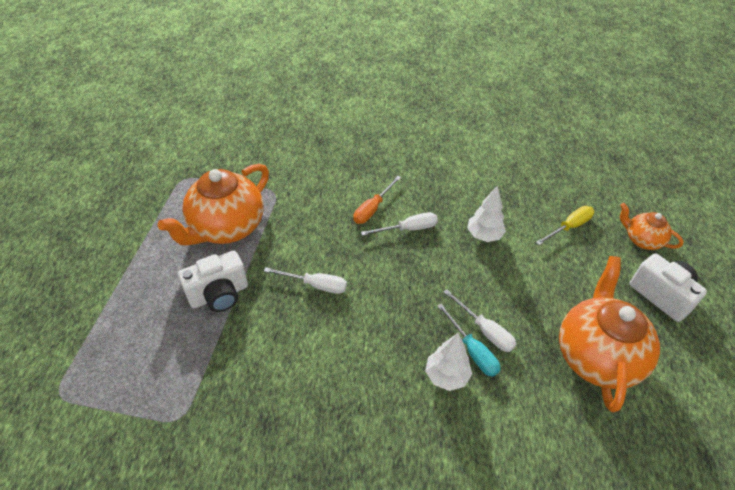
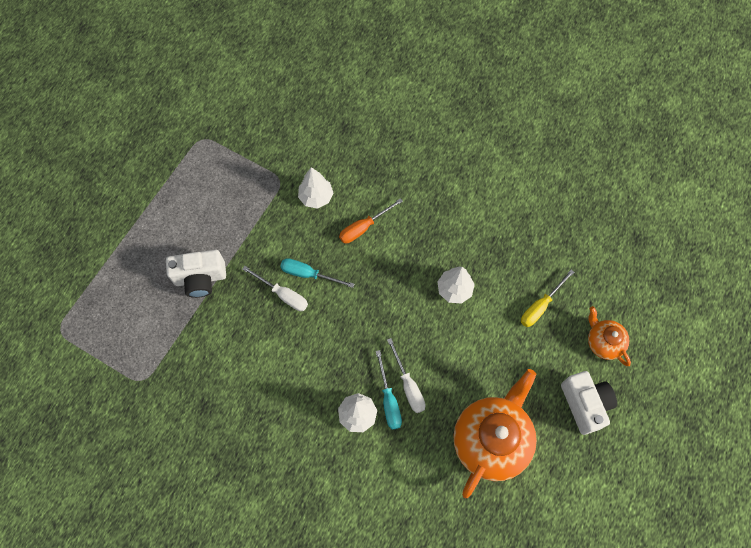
camera: 20 degrees right, 20 degrees up
(226, 228) = (225, 209): orange teapot -> none
(315, 197) = (316, 197): none -> white tree
(335, 260) = (308, 274): none -> turquoise screwdriver
(408, 229) = (387, 261): white screwdriver -> none
(569, 227) = (540, 306): yellow screwdriver -> yellow screwdriver turned 150 degrees clockwise

